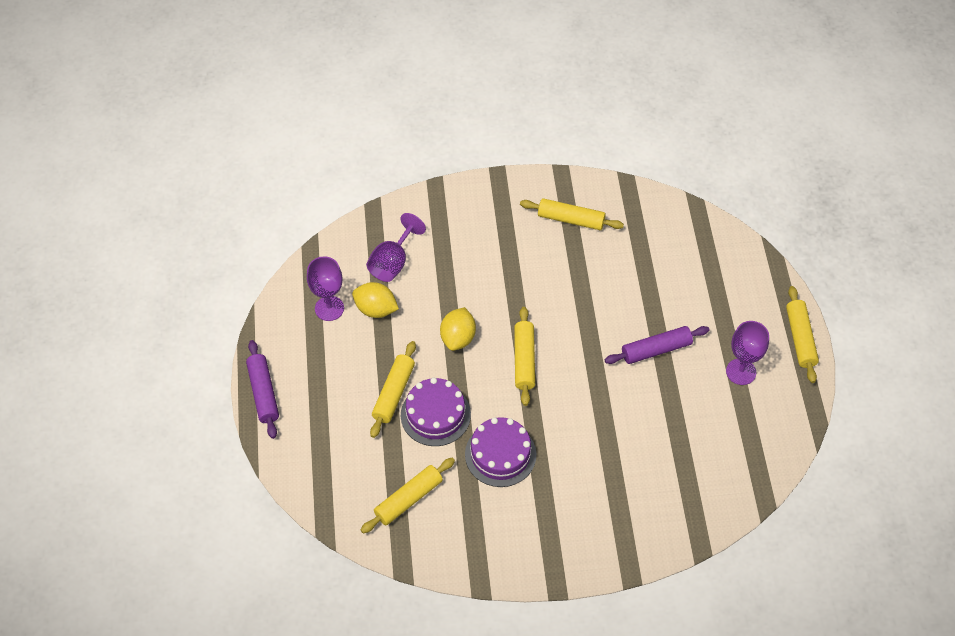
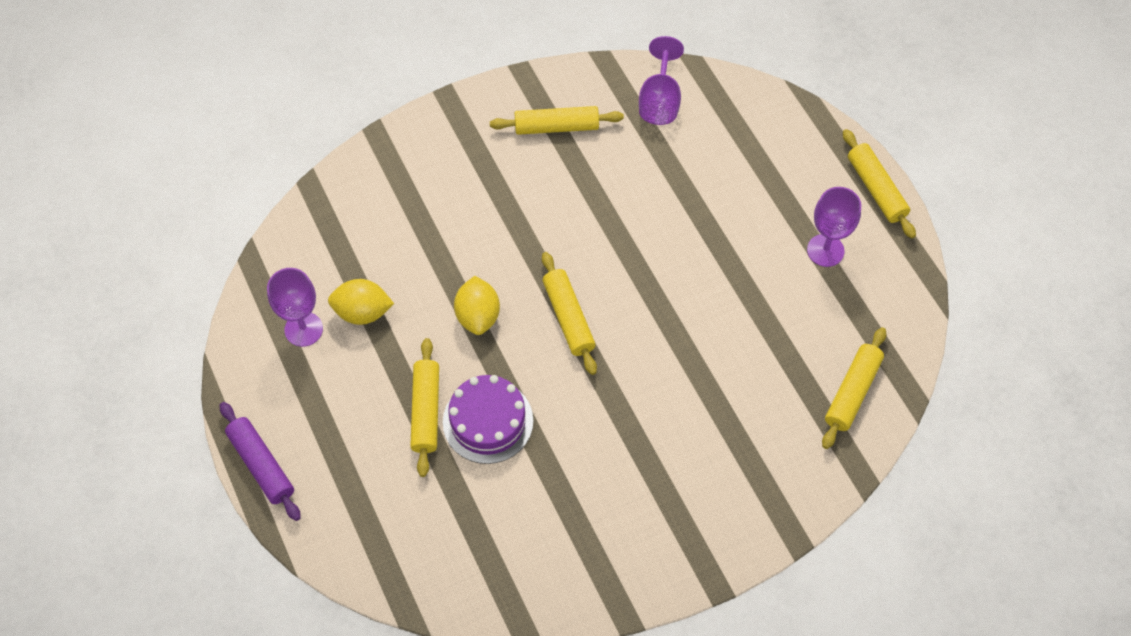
camera: 20 degrees left, 5 degrees up
(392, 262) = (360, 246): purple goblet -> purple goblet (659, 101)
(408, 499) = (496, 539): yellow rolling pin -> yellow rolling pin (852, 392)
(500, 454) = (585, 444): purple cake -> none
(656, 350) = (718, 255): purple rolling pin -> none

